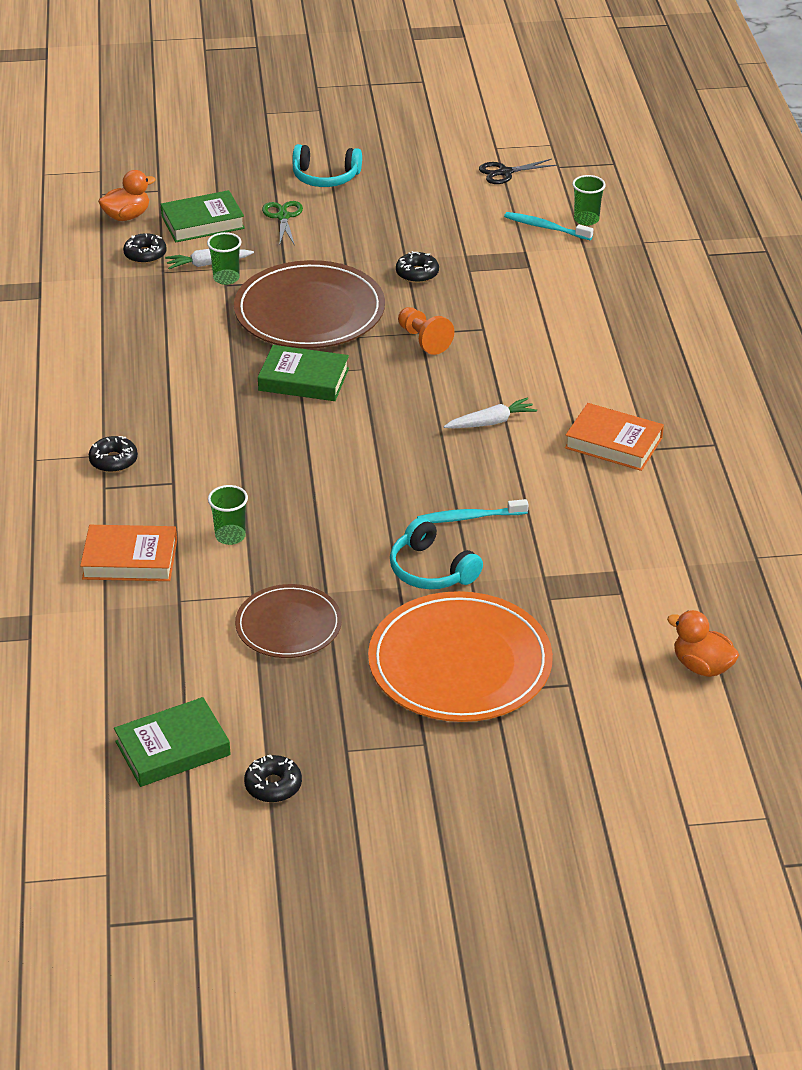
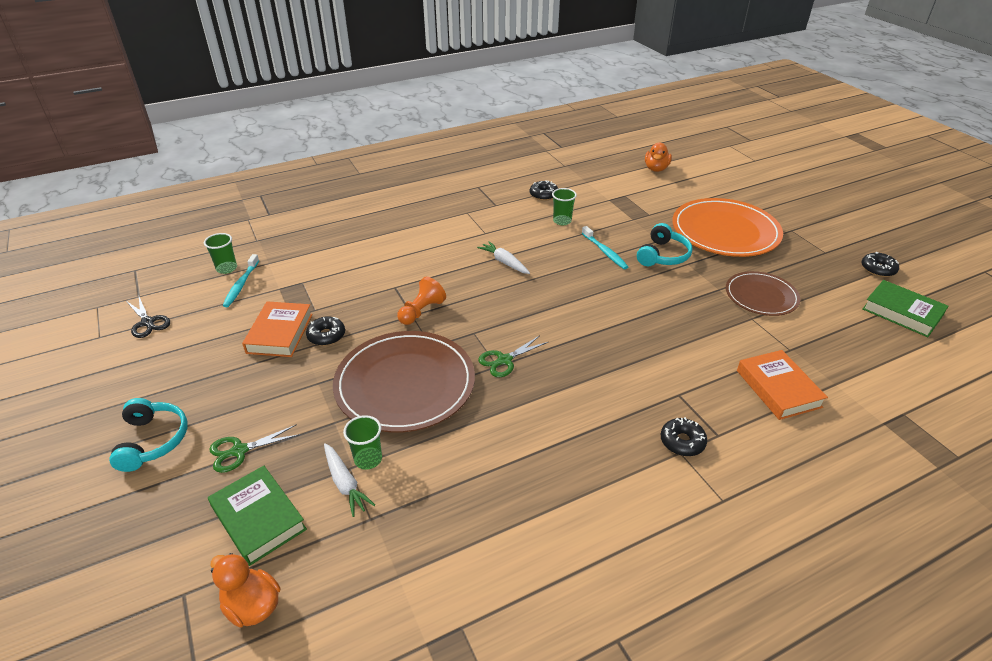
camera: 110 degrees left, 0 degrees up
(145, 254) = (339, 549): black donut -> black donut (543, 195)
(230, 536) = (708, 345): green cup -> green cup (562, 221)
(303, 379) = (504, 360): green book -> green scissors
(613, 443) = (497, 216): orange book -> orange book (280, 333)

